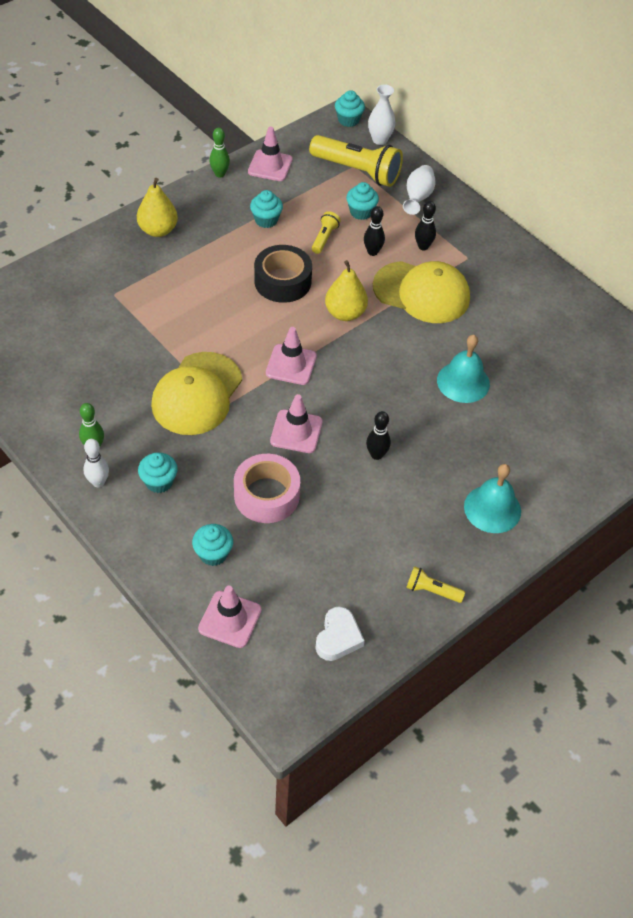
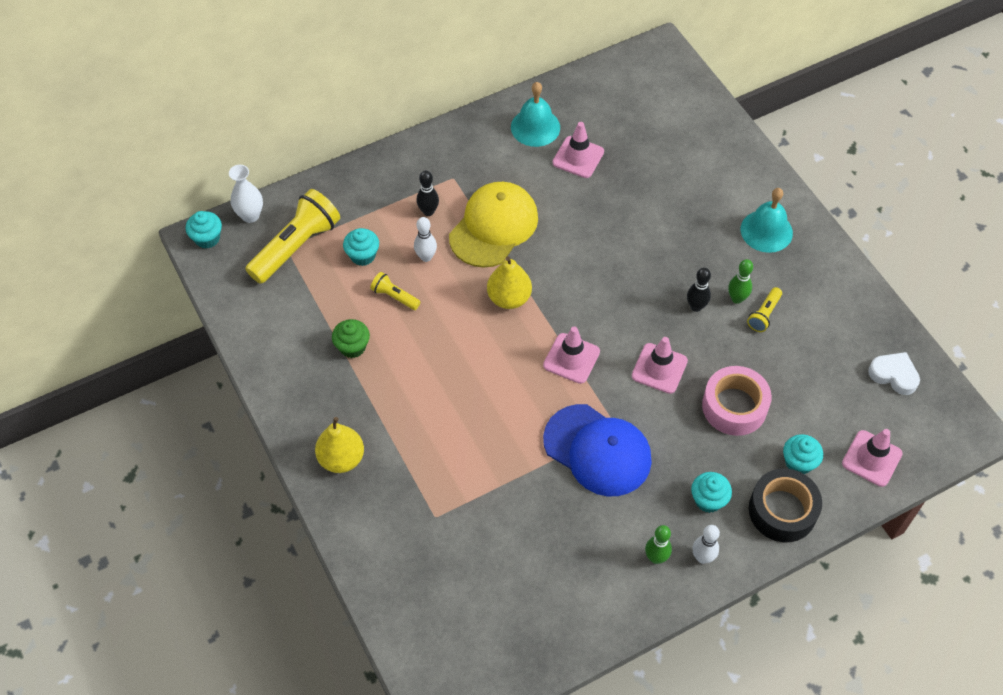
camera: 75 degrees left, 5 degrees up
(197, 394) = (597, 450): yellow cap -> blue cap
(220, 174) = (262, 382): green bowling pin -> green bowling pin (737, 298)
(266, 220) = (352, 347): turquoise cupcake -> green cupcake
(270, 166) = (263, 329): pink traffic cone -> pink traffic cone (578, 157)
(282, 281) = (451, 346): black tape -> black tape (782, 510)
(372, 252) = (426, 257): black bowling pin -> white bowling pin
(417, 198) = (354, 201): white vase -> none
(432, 591) = (849, 295): yellow flashlight -> yellow flashlight (764, 314)
(463, 382) = (617, 219): turquoise bell -> turquoise bell (535, 127)

